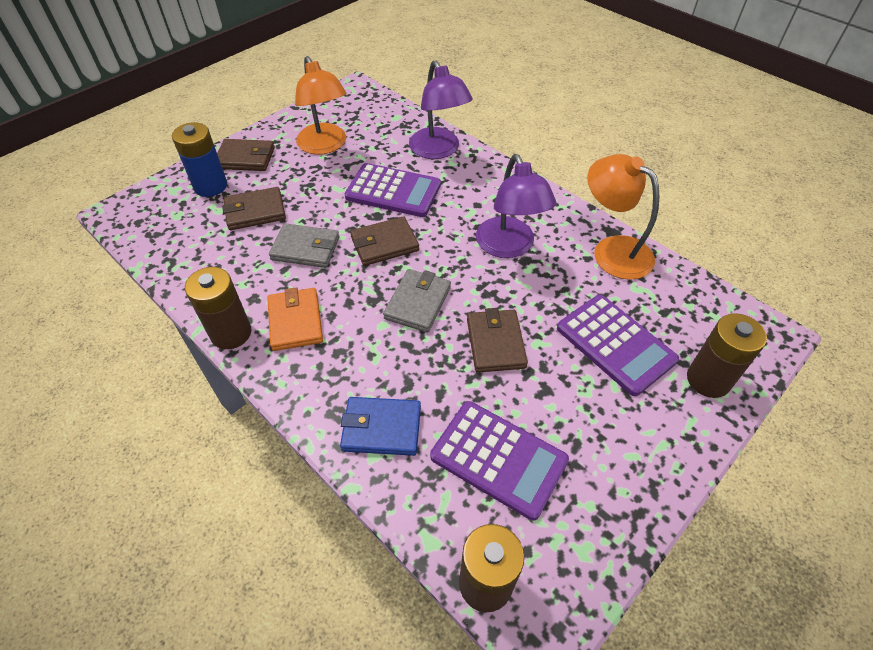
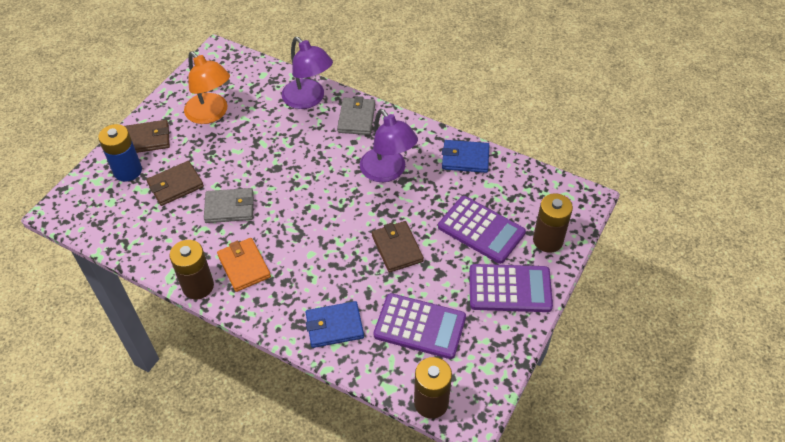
camera: 15 degrees left, 0 degrees up
(384, 244) = (291, 190): brown wallet -> none
(393, 191) = (283, 144): purple calculator -> purple calculator (510, 289)
(418, 303) = (331, 231): grey wallet -> grey wallet (356, 118)
(612, 250) = (465, 158): orange lamp -> blue wallet

